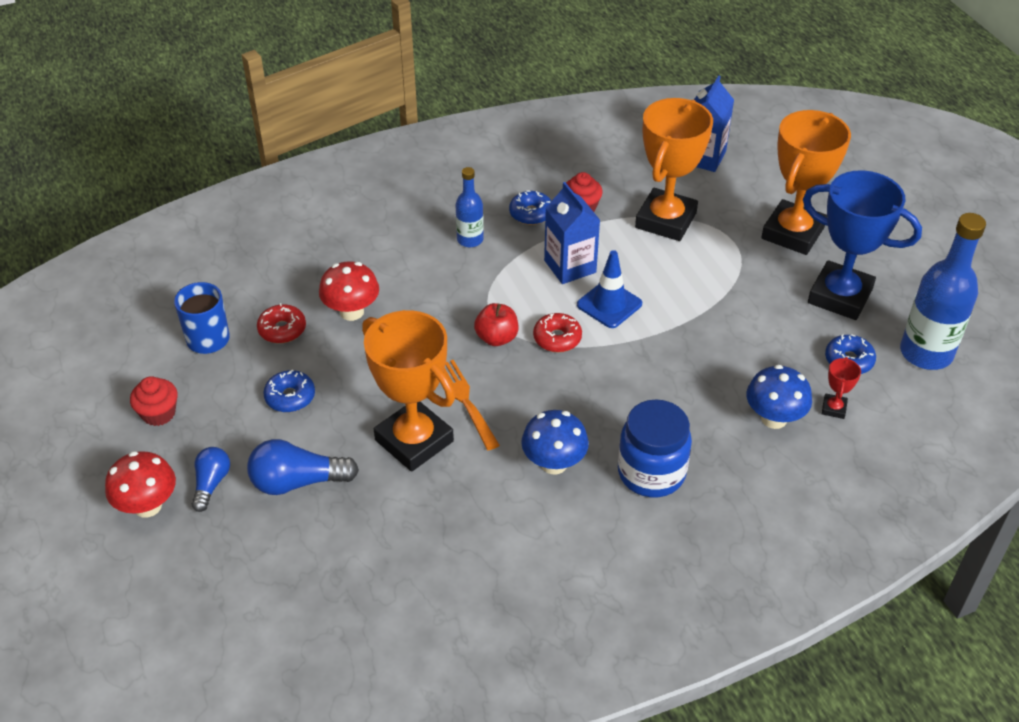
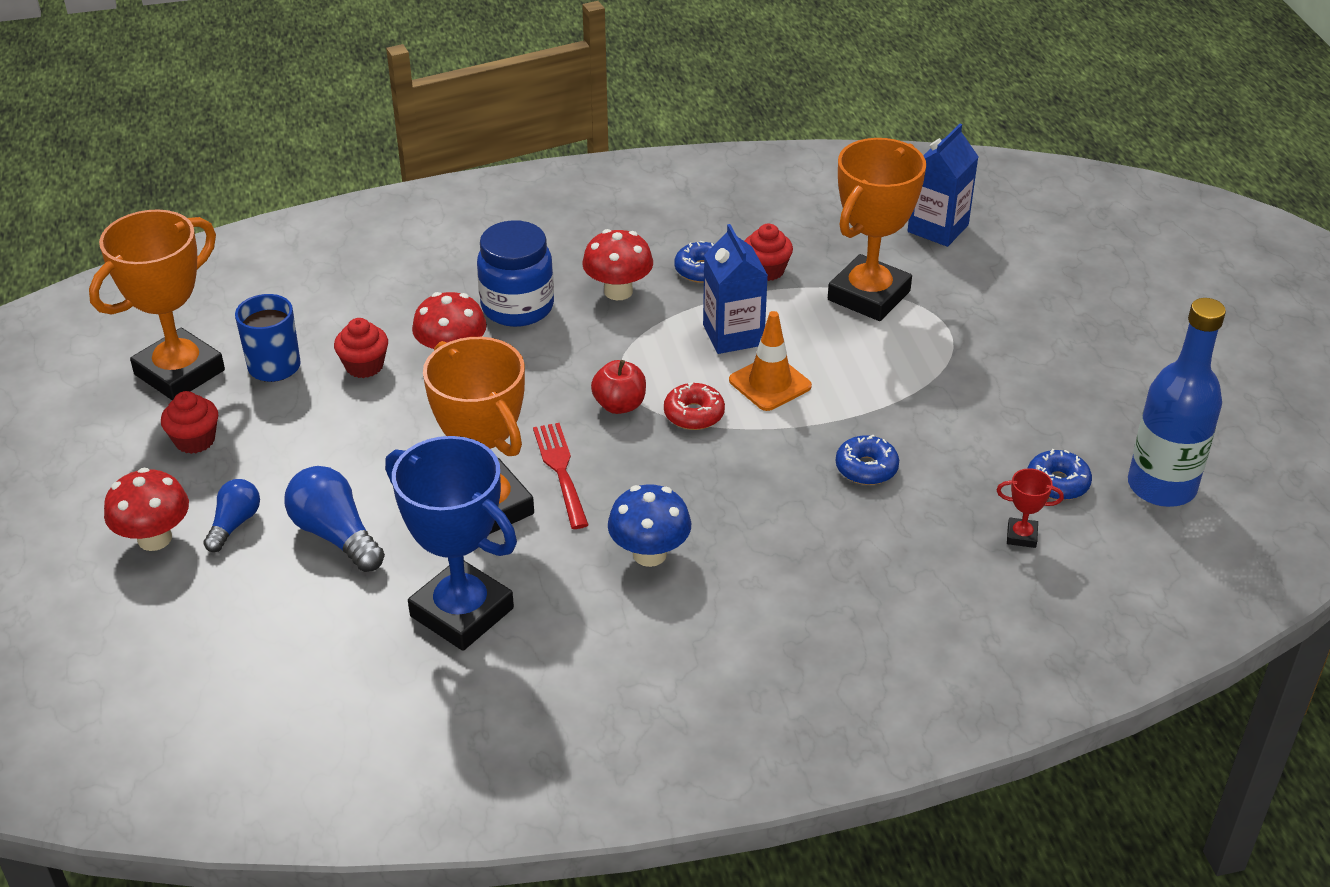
camera: 10 degrees right, 5 degrees down
(282, 329) = (364, 366): red donut -> red cupcake
(290, 397) = (353, 441): blue donut -> blue donut (866, 468)
(297, 482) = (335, 535): blue light bulb -> blue light bulb turned 45 degrees clockwise
(465, 401) = (561, 472): orange fork -> red fork
(470, 240) = (618, 291): blue bottle -> red mushroom
(609, 304) = (770, 383): blue traffic cone -> orange traffic cone
(651, 473) = (767, 580): blue jar -> blue jar (517, 307)
(774, 418) = (941, 538): blue mushroom -> none
(792, 233) = (1027, 328): orange trophy -> orange trophy (179, 372)
(833, 408) = (1021, 536): red trophy -> red trophy turned 75 degrees clockwise
(840, 296) = (1067, 407): blue trophy -> blue trophy (462, 612)

